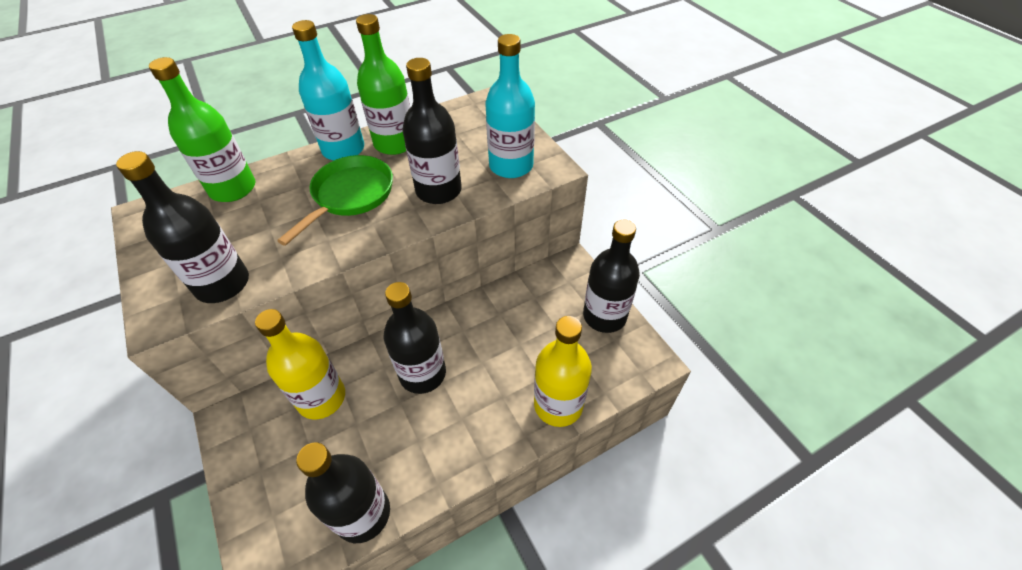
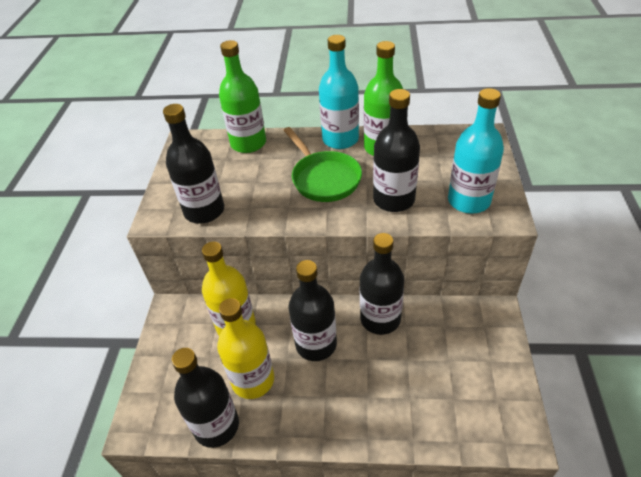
camera: 35 degrees right, 5 degrees down
(350, 195) = (324, 178): green pan -> green pan turned 90 degrees clockwise
(558, 404) = (410, 428): yellow bottle -> yellow bottle (253, 380)
(604, 316) = (500, 373): black bottle -> black bottle (380, 319)

